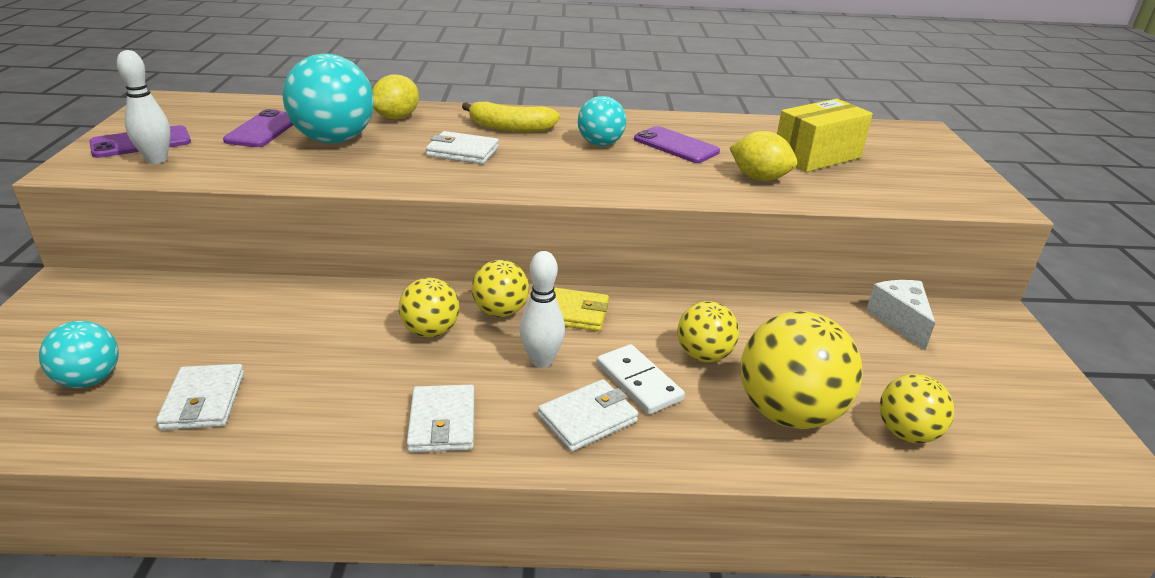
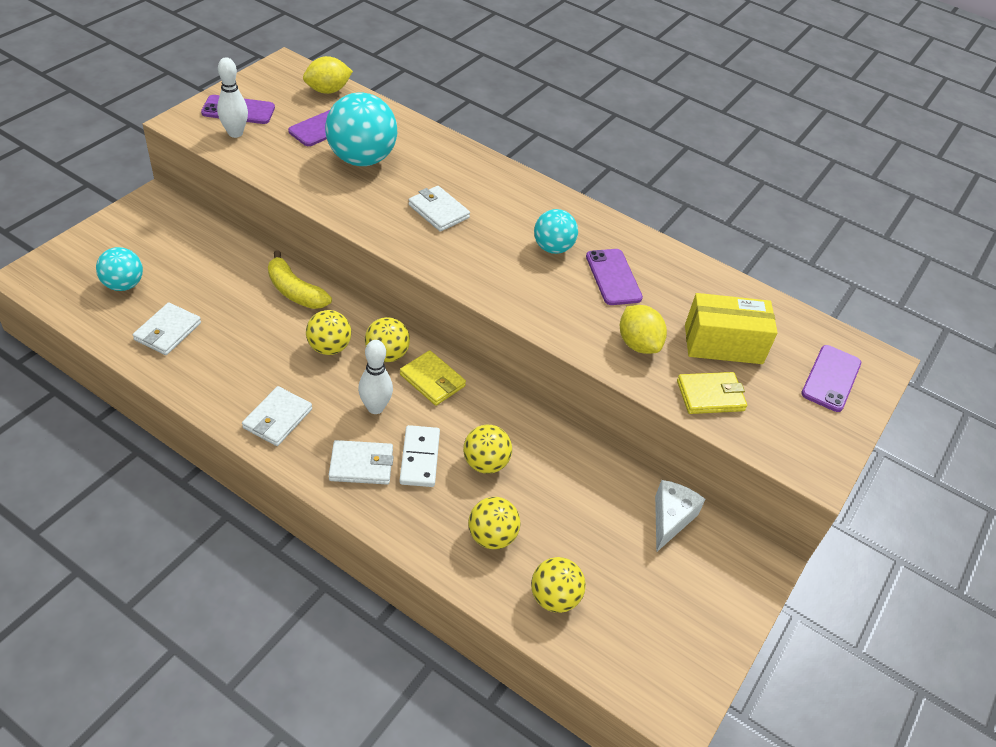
camera: 30 degrees right, 15 degrees up
(397, 117) = (427, 151): yellow lemon -> yellow lemon (328, 90)
(510, 128) = (501, 199): yellow banana -> yellow banana (295, 291)
(788, 413) = (492, 536): yellow ball -> yellow ball, size x0.58
(859, 189) = (710, 395): none -> yellow wallet
(913, 149) = (831, 378): none -> purple phone

